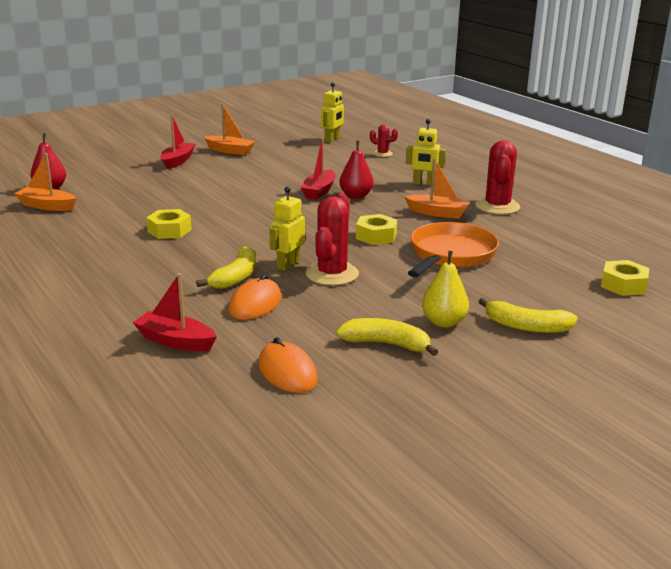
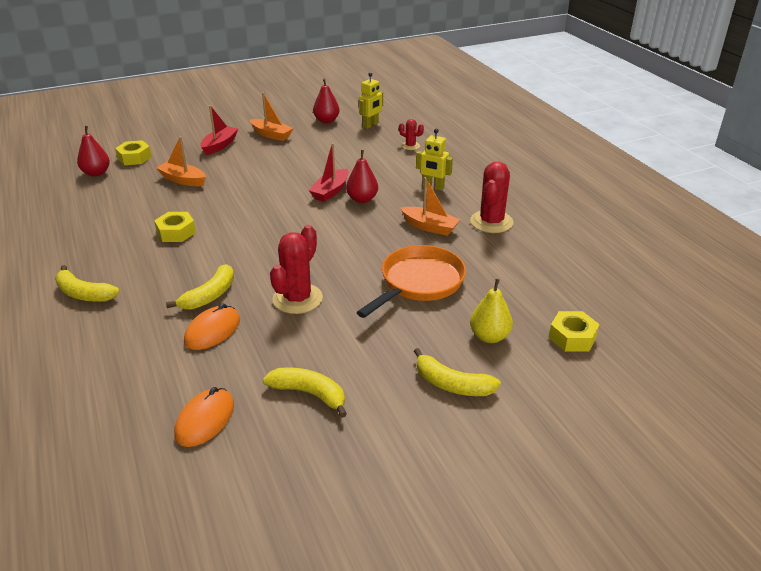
camera: 10 degrees right, 10 degrees up
(47, 206) = (85, 195): orange boat -> orange boat (183, 180)
(93, 284) = (84, 294): none -> yellow banana
(175, 341) = (124, 371): red boat -> none
(283, 138) = (326, 121): none -> red pear
(287, 265) = (262, 283): yellow robot -> none
(287, 372) = (205, 420): orange mouse -> orange mouse turned 45 degrees clockwise
(376, 236) = (359, 253): yellow nut -> yellow nut (134, 158)
(444, 322) = (375, 371): yellow pear -> yellow pear (489, 336)

